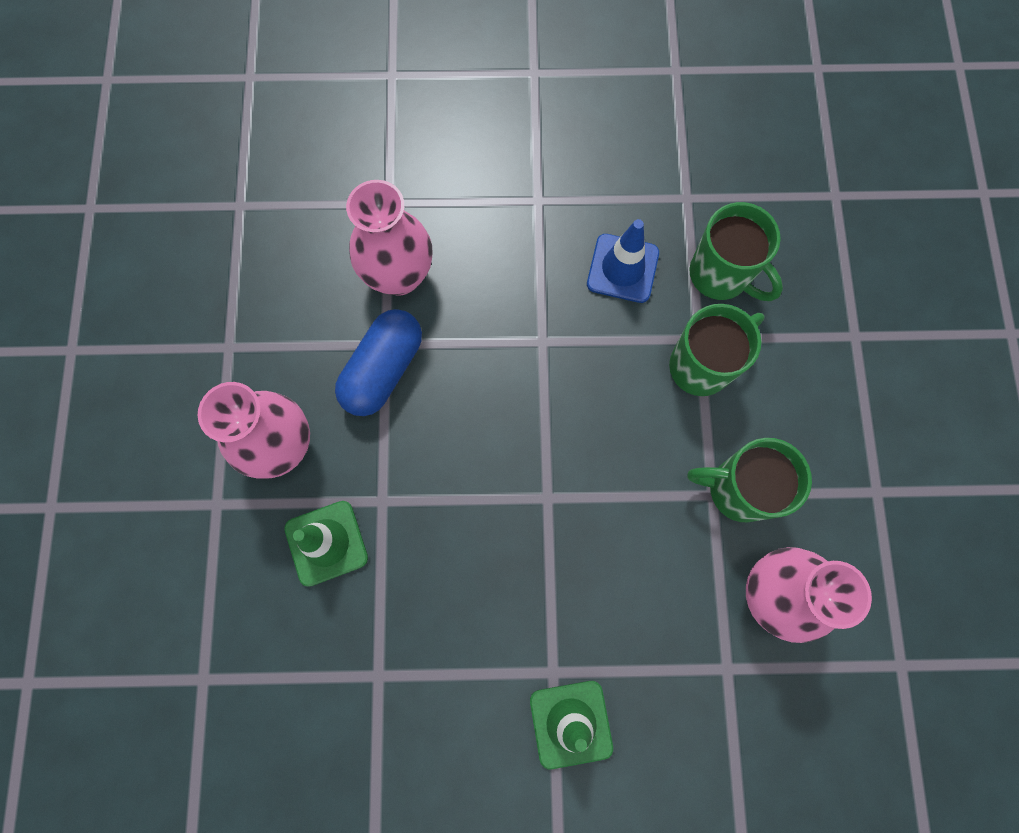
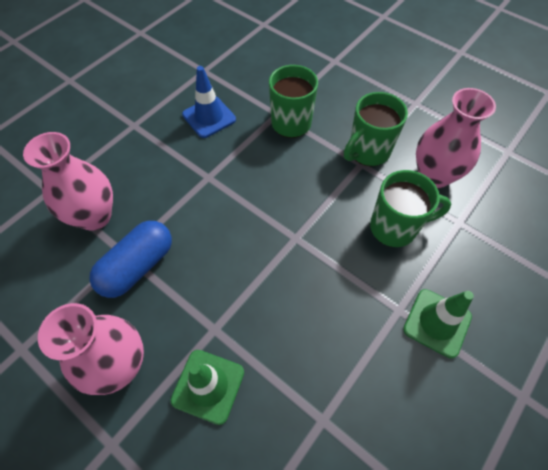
camera: 50 degrees left, 15 degrees down
(383, 370) = (138, 266): blue capsule -> blue capsule turned 60 degrees clockwise
(720, 275) = (255, 85): green mug -> green mug (395, 228)

